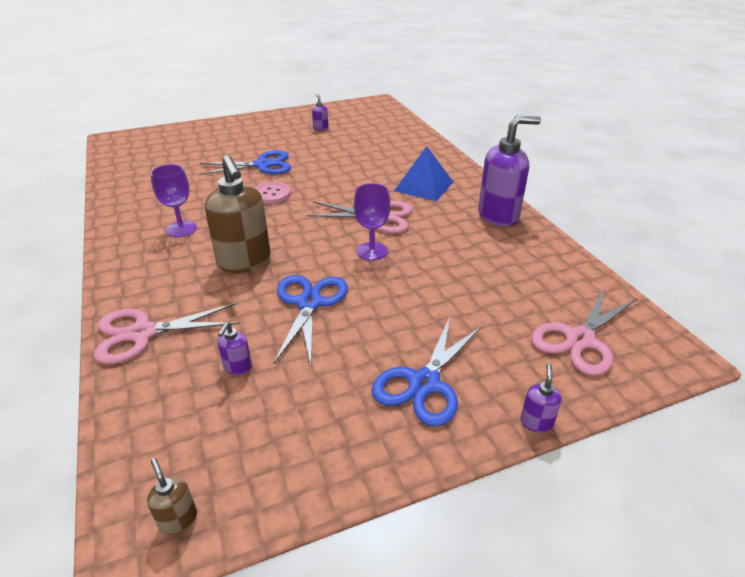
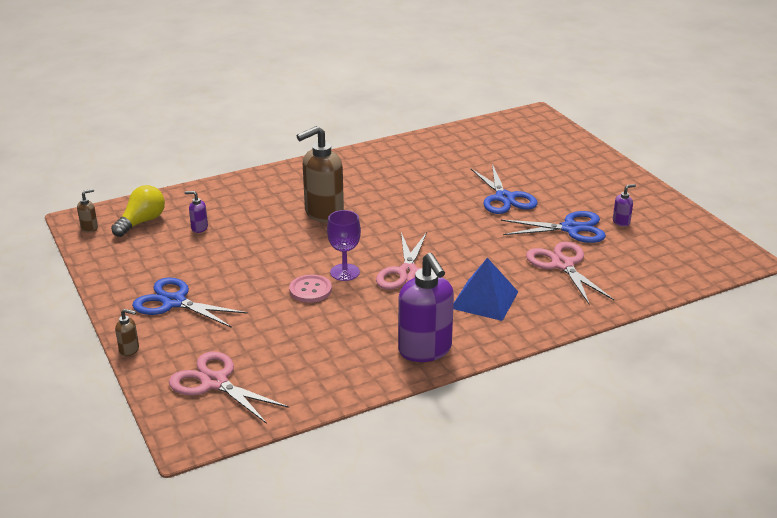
camera: 85 degrees right, 5 degrees down
(142, 333) = (236, 189): pink scissors -> pink scissors (563, 265)
(181, 229) = (370, 179): purple goblet -> none
(190, 439) = (142, 222): none -> yellow light bulb
(271, 194) = (441, 211): pink button -> pink button (310, 290)
(309, 303) = (268, 248): blue scissors -> blue scissors (571, 229)
(536, 422) = (129, 350): purple soap dispenser -> brown soap dispenser

